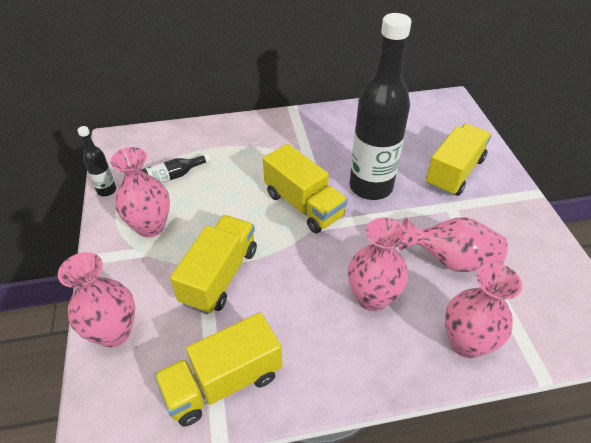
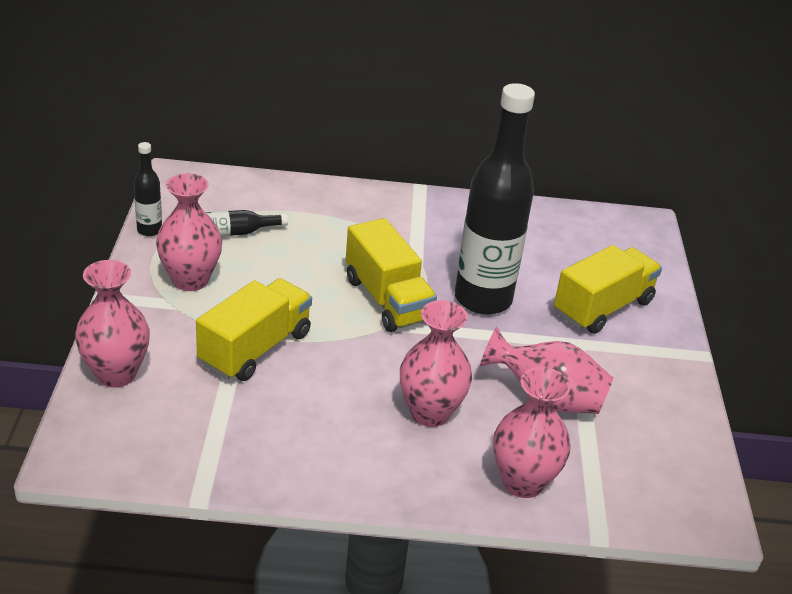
camera: 10 degrees right, 10 degrees down
(223, 382) = (222, 448): yellow truck -> none

